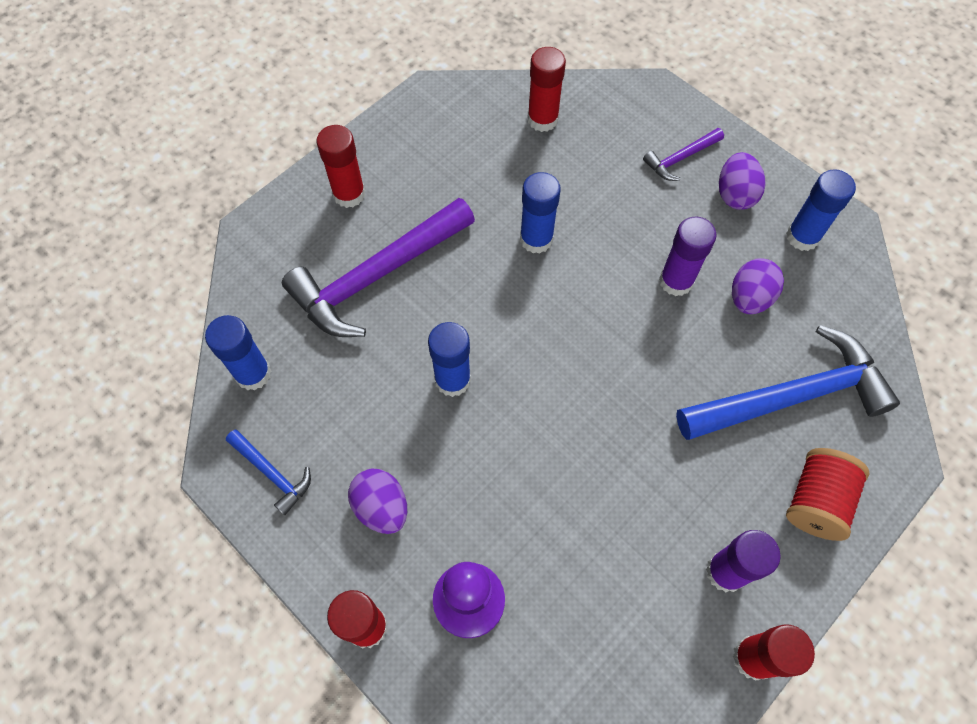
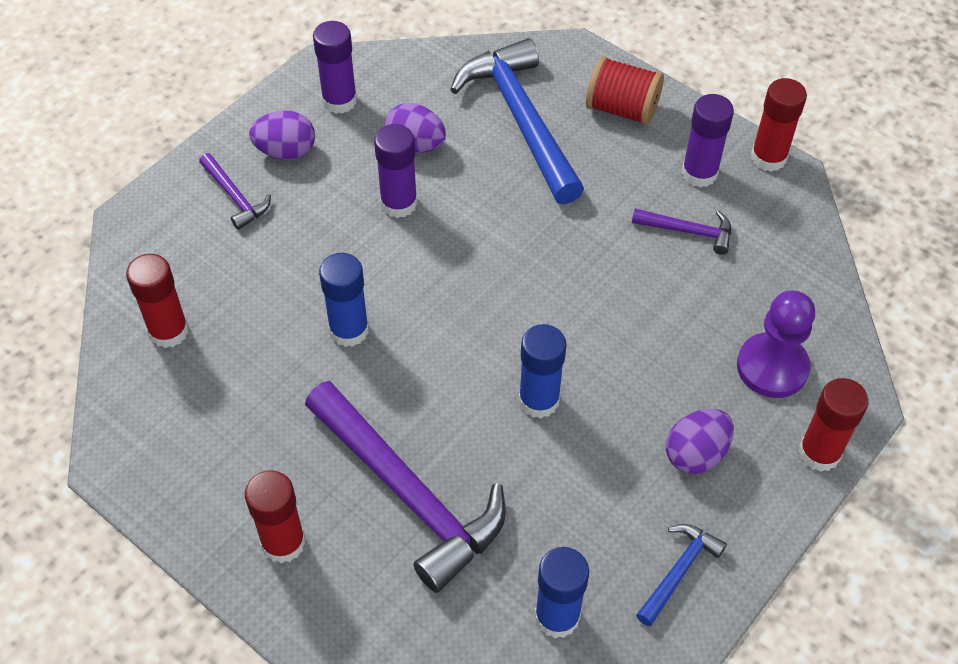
camera: 95 degrees left, 10 degrees down
(644, 545) = (688, 231): none -> purple hammer
(802, 236) = (339, 101): blue glue stick -> purple glue stick

